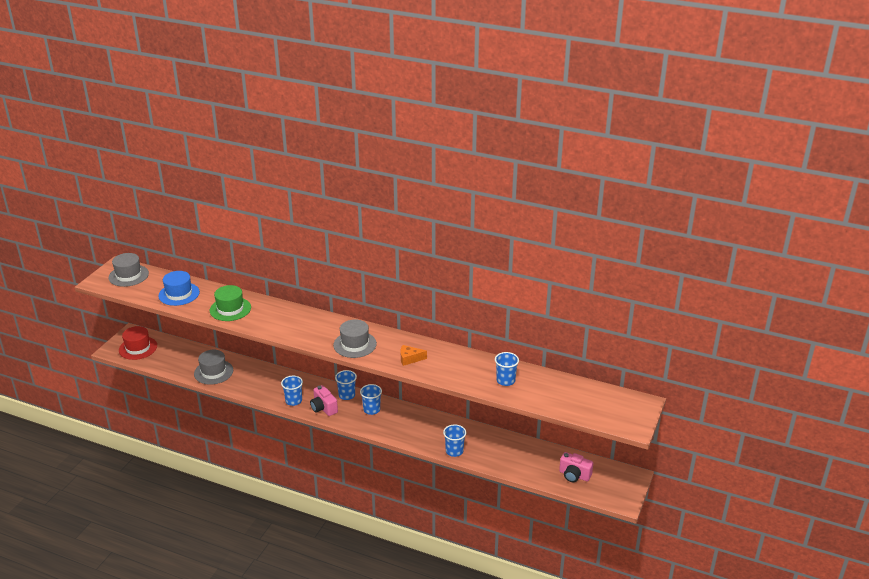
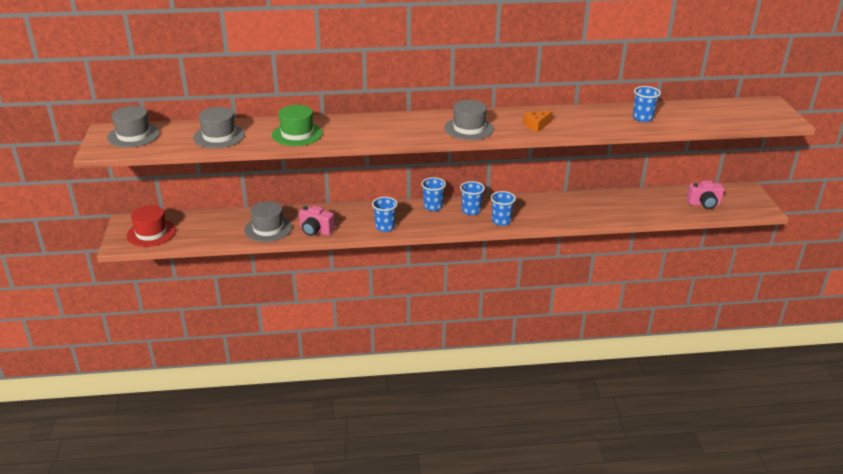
camera: 30 degrees left, 0 degrees up
(179, 294) = (219, 136): blue hat -> grey hat
(323, 408) = (423, 224): pink camera -> pink camera (315, 230)
(454, 451) = (585, 219): blue cup -> blue cup (501, 221)

